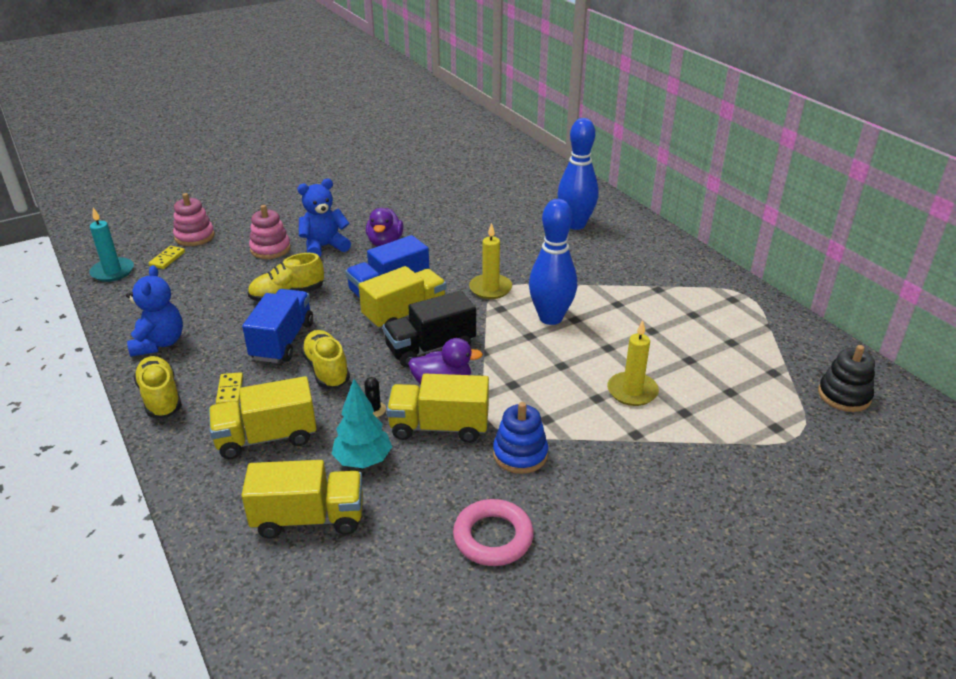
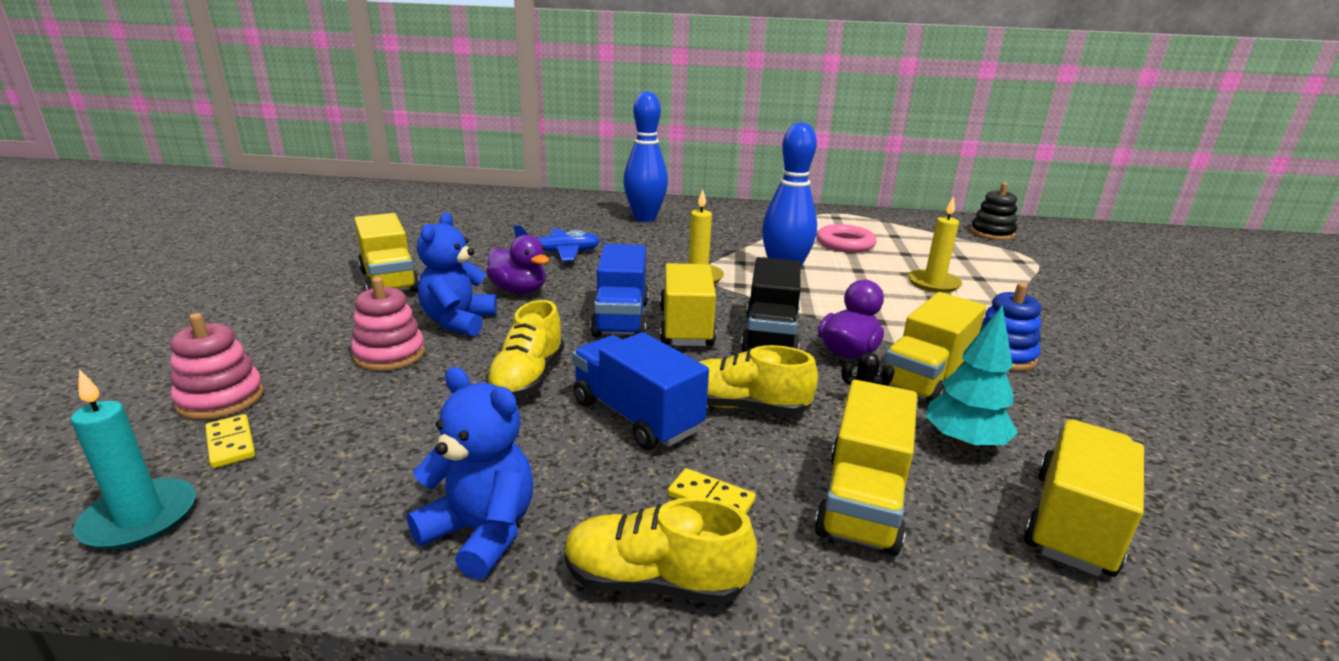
camera: 55 degrees left, 10 degrees down
(347, 204) = (389, 281): none -> yellow truck
(459, 227) = (559, 253): none -> blue plane
(493, 537) = (1140, 412): pink ring -> pink ring (845, 244)

